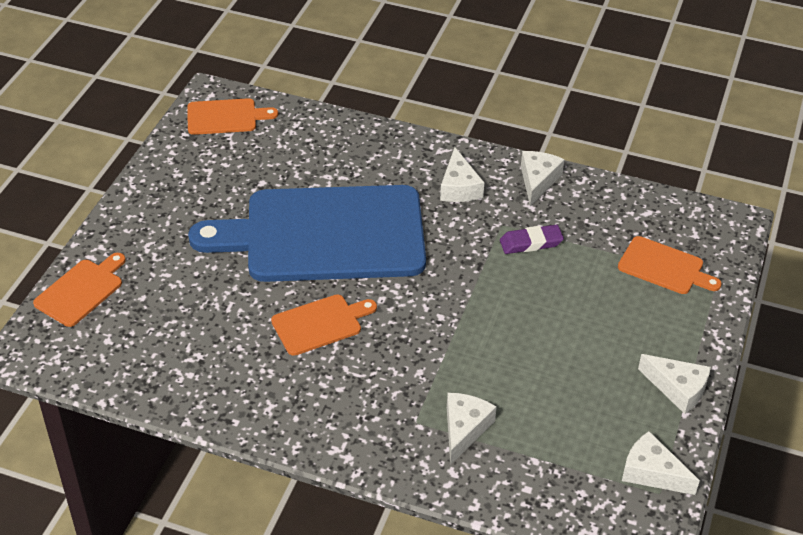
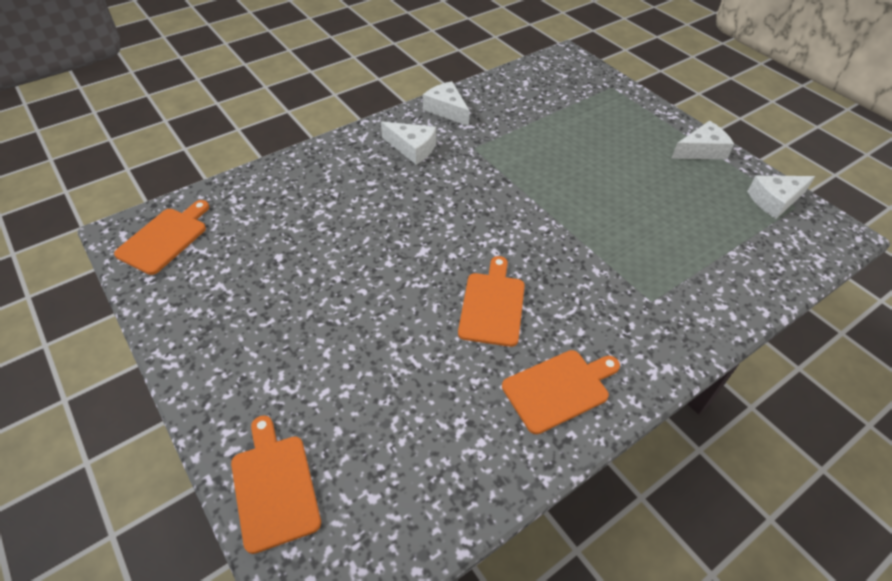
camera: 55 degrees left, 5 degrees up
(325, 235) = (387, 248): blue cutting board -> none
(464, 429) = (678, 275): white cheese -> none
(531, 243) = (506, 144): purple eraser -> none
(664, 267) = (583, 100): orange cutting board -> orange cutting board (559, 389)

